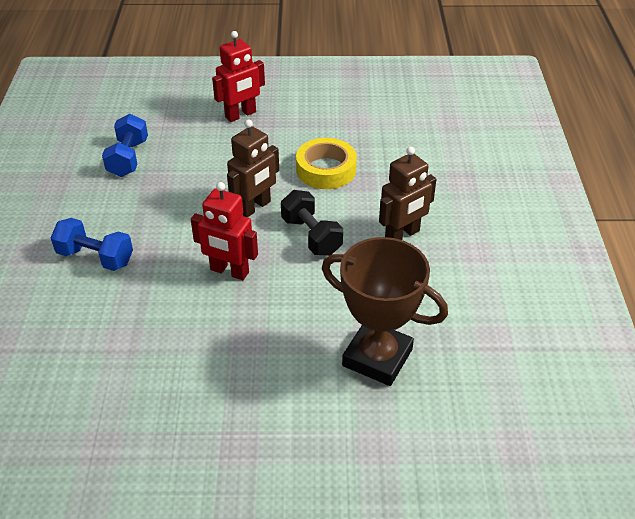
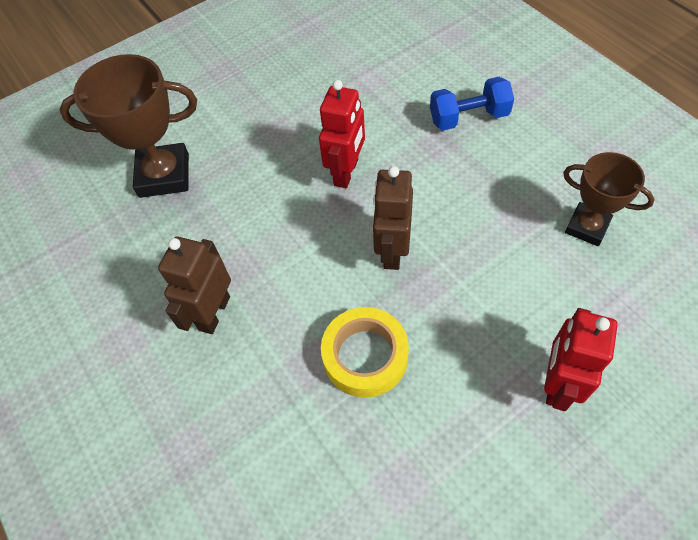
camera: 150 degrees right, 15 degrees up
(128, 158) = (587, 227): blue dumbbell -> brown trophy
(229, 271) = (346, 172): red robot -> red robot turned 120 degrees clockwise
(311, 236) = (306, 253): black dumbbell -> none

